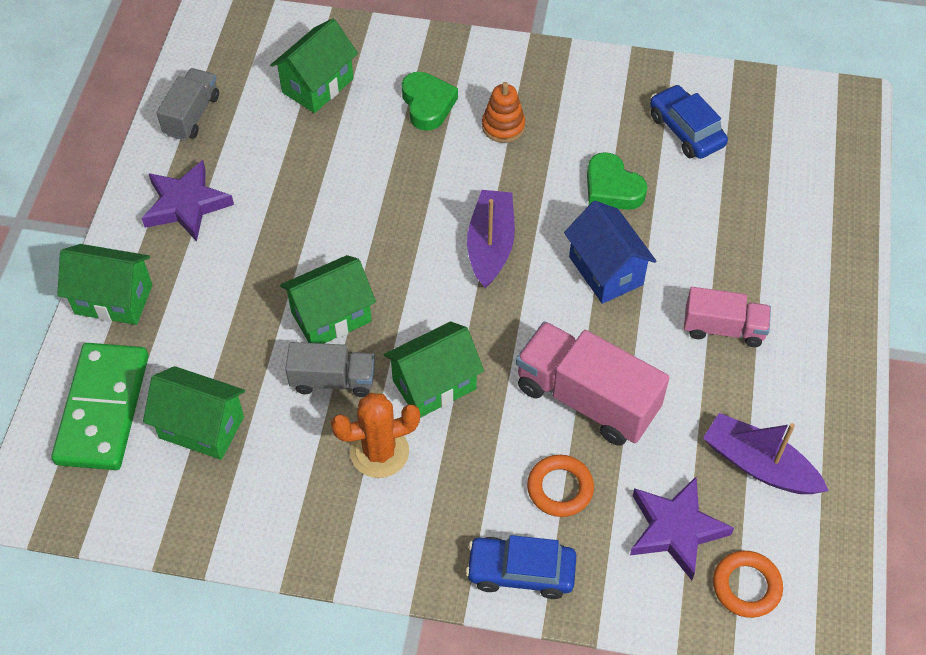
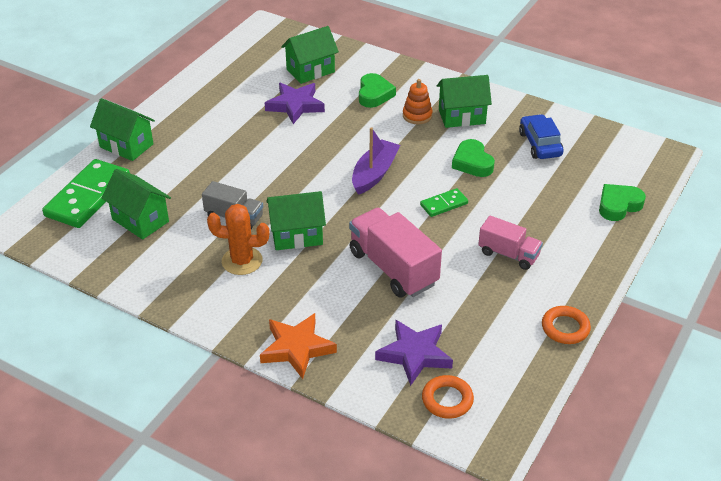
camera: 20 degrees right, 15 degrees down
(186, 205) = (196, 110): purple star -> purple star (295, 105)
(192, 115) = (225, 69): grey truck -> none
(331, 317) = (252, 185): green house -> green house (462, 116)
(521, 572) = (297, 348): blue car -> orange star
(560, 488) = (348, 311): orange ring -> orange ring (565, 328)
(606, 271) = (444, 204): blue house -> green domino
(759, 464) = (493, 335): purple boat -> none
(826, 205) = (618, 205): none -> green heart

